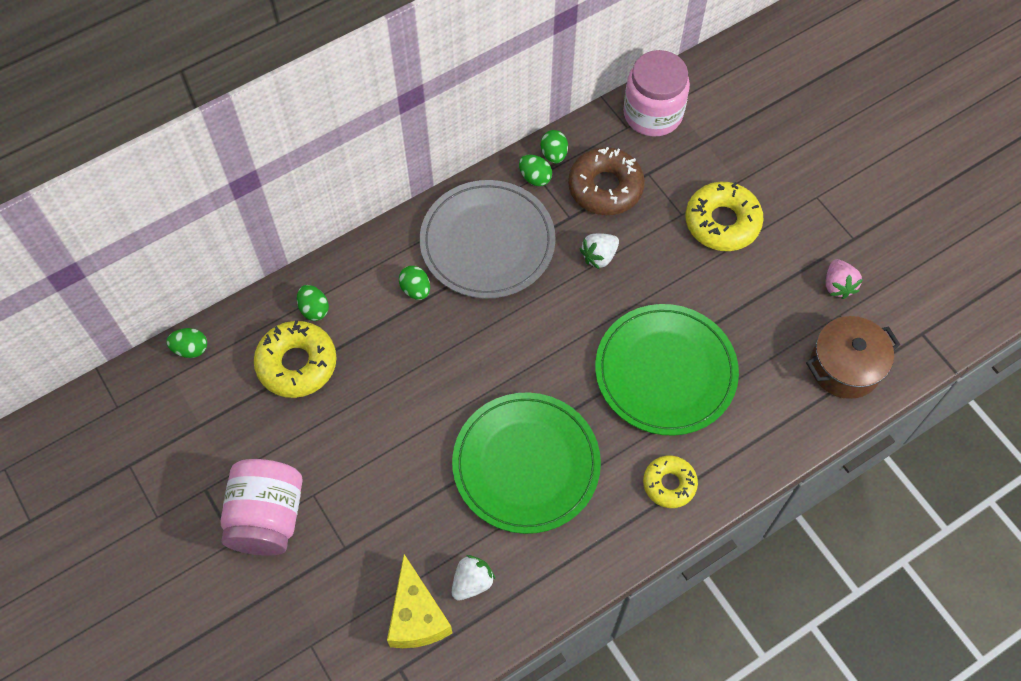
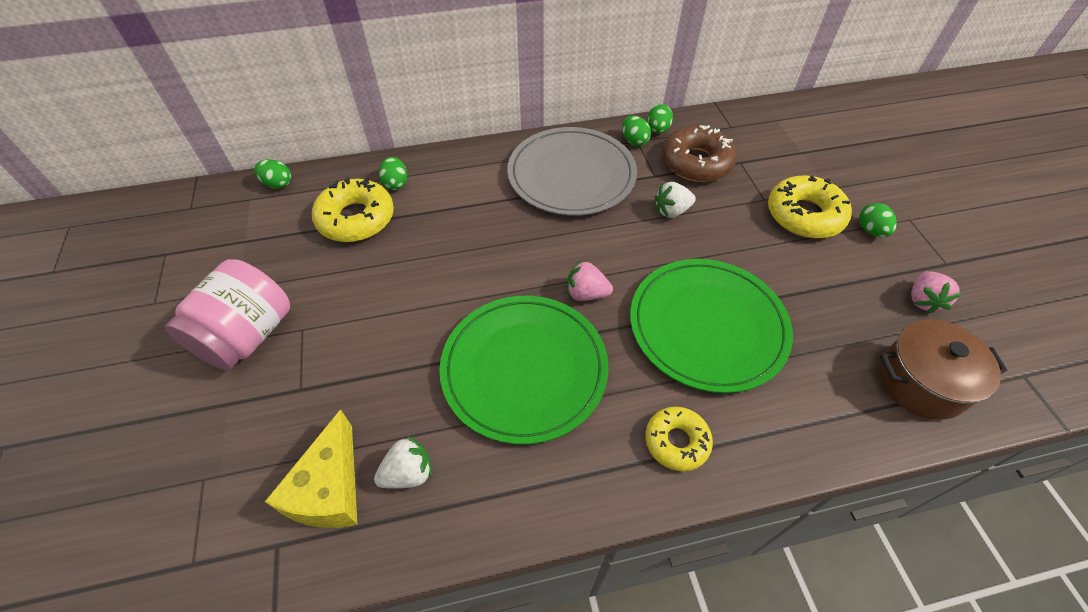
camera: 20 degrees right, 10 degrees down
(416, 289) = (490, 192): green egg -> green egg (871, 230)
(551, 374) = (586, 294): none -> pink strawberry
(652, 114) = (758, 123): pink jar -> none

